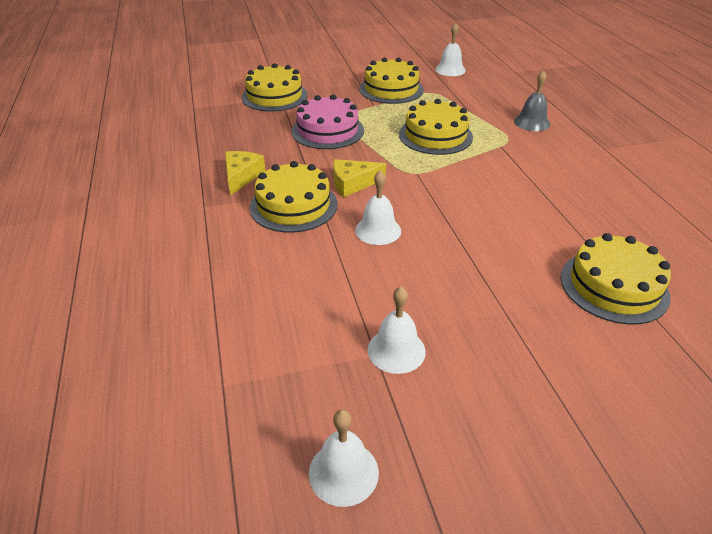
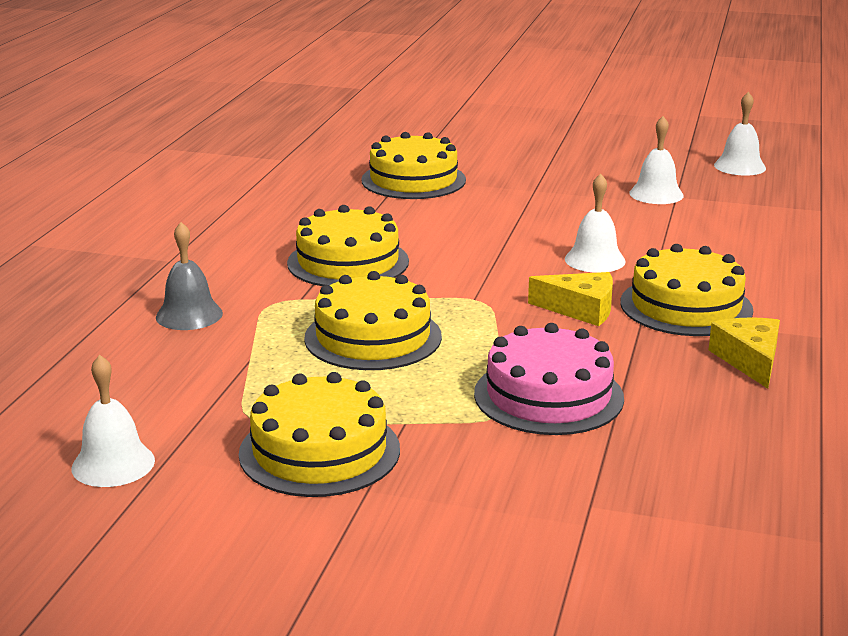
camera: 150 degrees left, 15 degrees down
(241, 176) = (749, 360): yellow cheese -> yellow cheese turned 135 degrees clockwise
(274, 96) = (602, 514): yellow cake -> yellow cake (348, 262)

